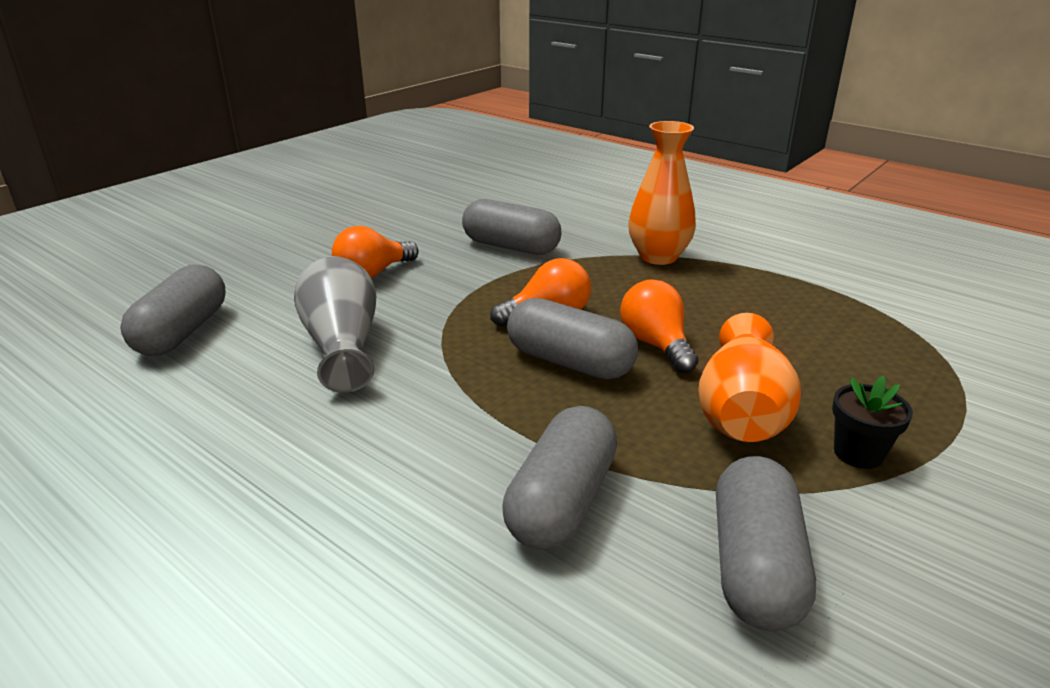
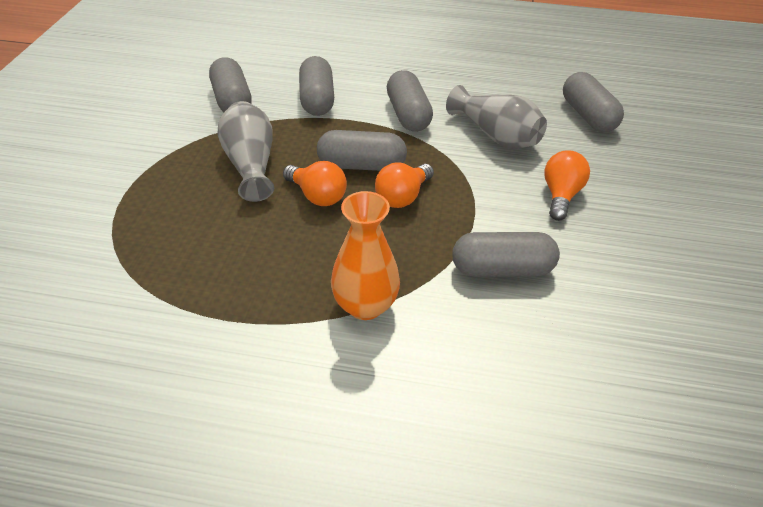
camera: 150 degrees right, 15 degrees up
(424, 414) = (408, 115): none -> grey capsule
(741, 411) = (251, 164): orange vase -> grey vase
(858, 453) = (187, 159): black flower pot -> none

